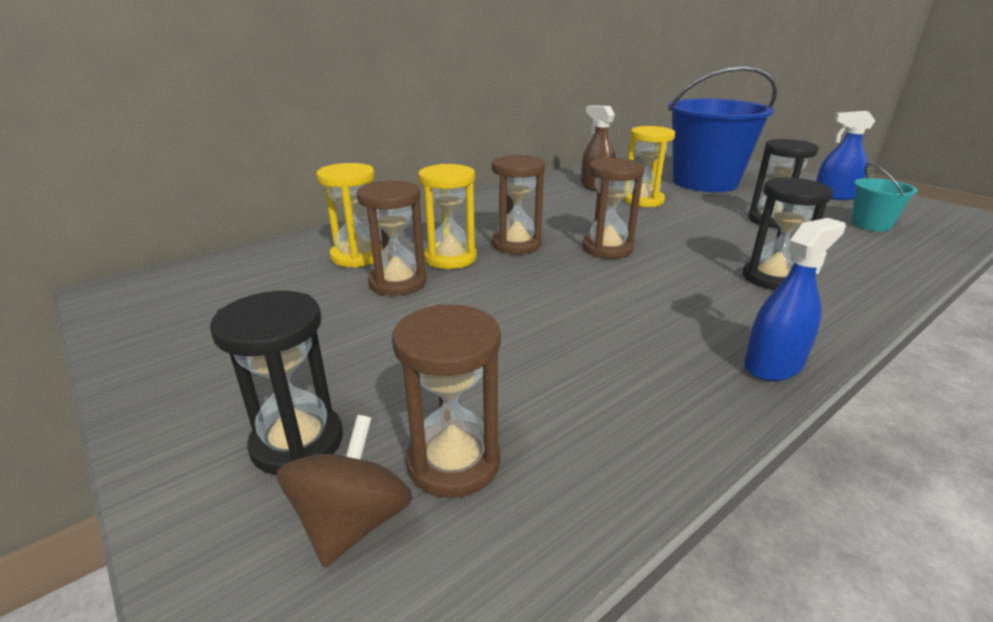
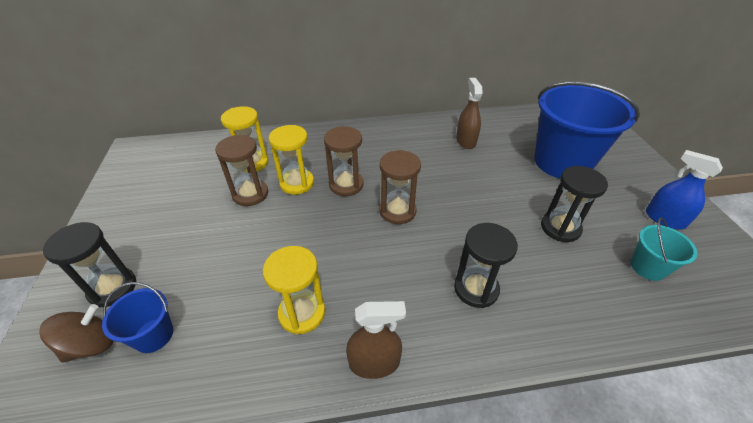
camera: 30 degrees right, 15 degrees up
(453, 462) = (153, 335): brown hourglass -> blue bucket
(643, 200) = (483, 168): yellow hourglass -> yellow hourglass (302, 313)
(773, 365) = (374, 363): blue spray bottle -> brown spray bottle

